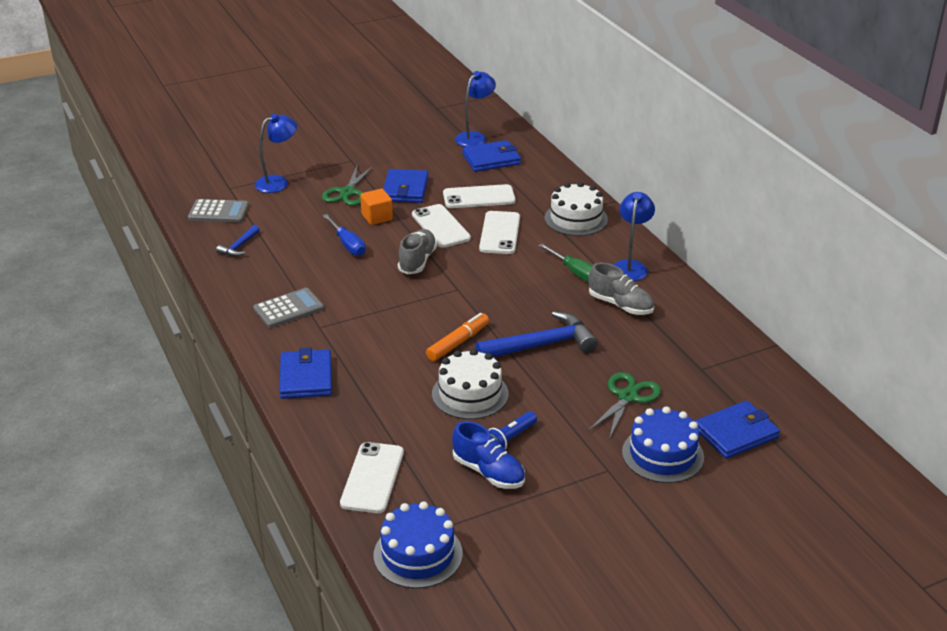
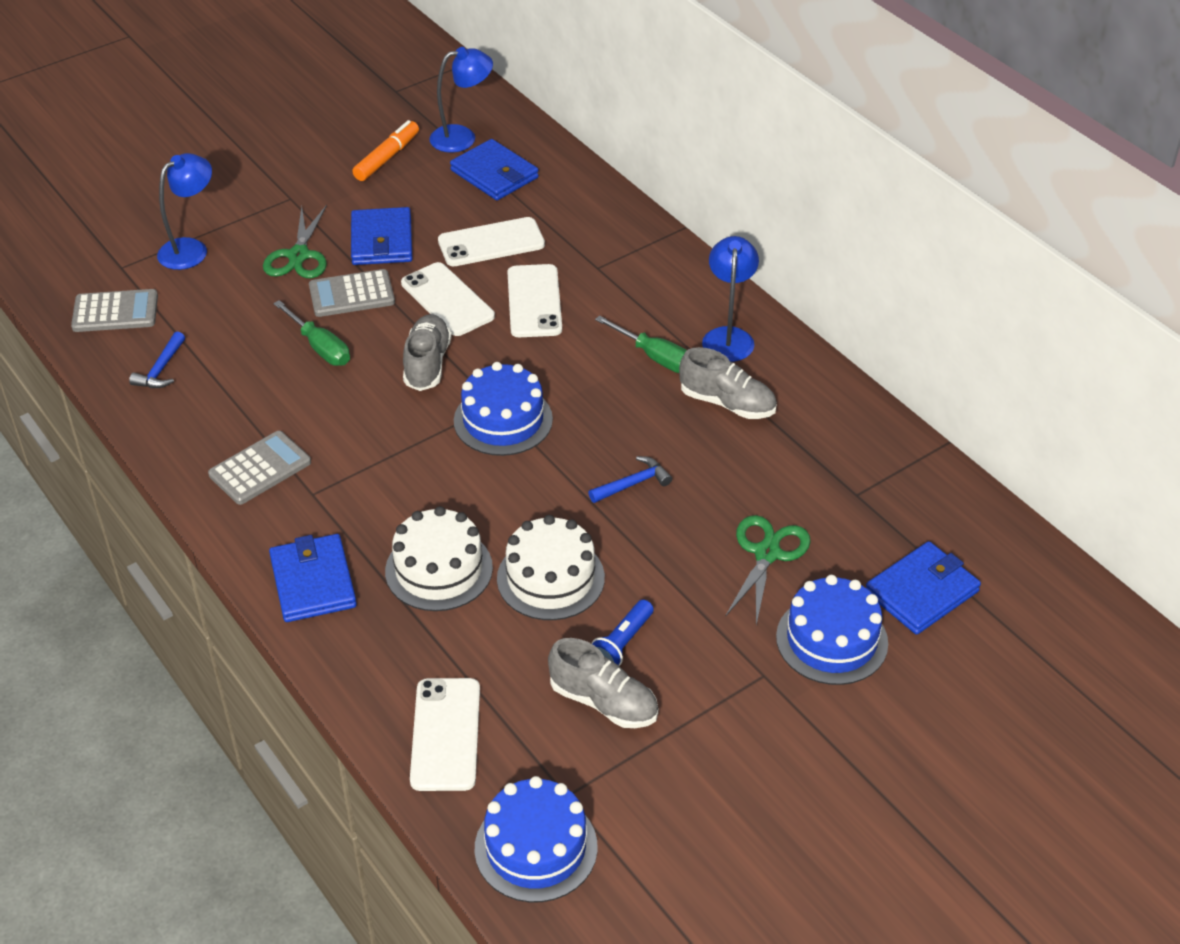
camera: 10 degrees left, 10 degrees up
(347, 244) = (320, 347): blue screwdriver -> green screwdriver
(377, 217) = (352, 294): orange cube -> grey calculator
(458, 342) = (515, 495): orange marker -> orange marker (387, 158)
(460, 298) = (503, 420): none -> blue cake
(475, 137) = (462, 137): blue lamp -> blue lamp turned 45 degrees clockwise
(488, 472) = (603, 702): blue shoe -> grey shoe
(491, 159) = (494, 174): blue wallet -> blue wallet turned 75 degrees clockwise
(542, 345) = (633, 484): blue hammer -> blue hammer, size x0.50
(576, 219) = (636, 264): white cake -> white cake (439, 569)

